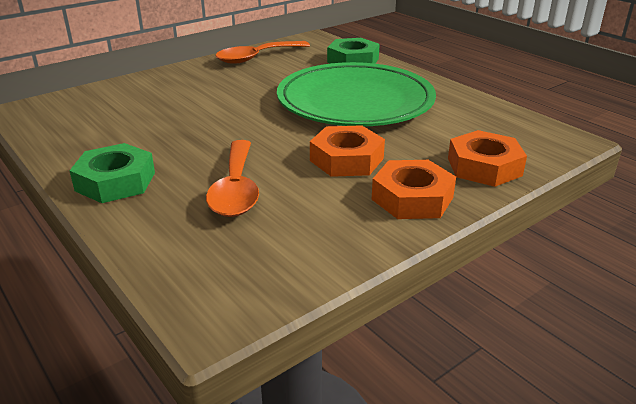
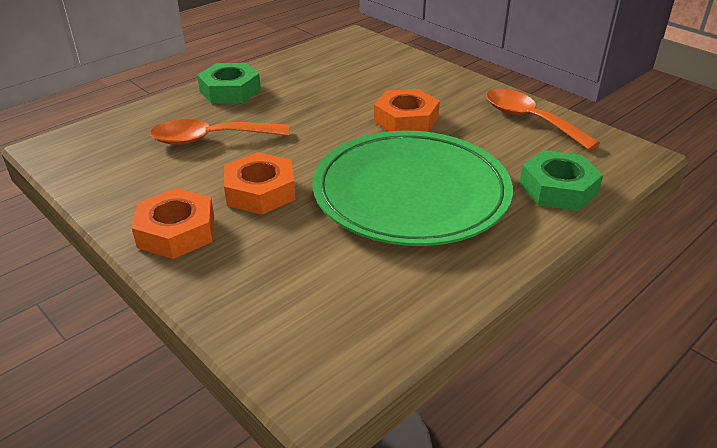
camera: 85 degrees right, 5 degrees up
(484, 167) = (237, 288): orange nut -> orange nut (406, 120)

